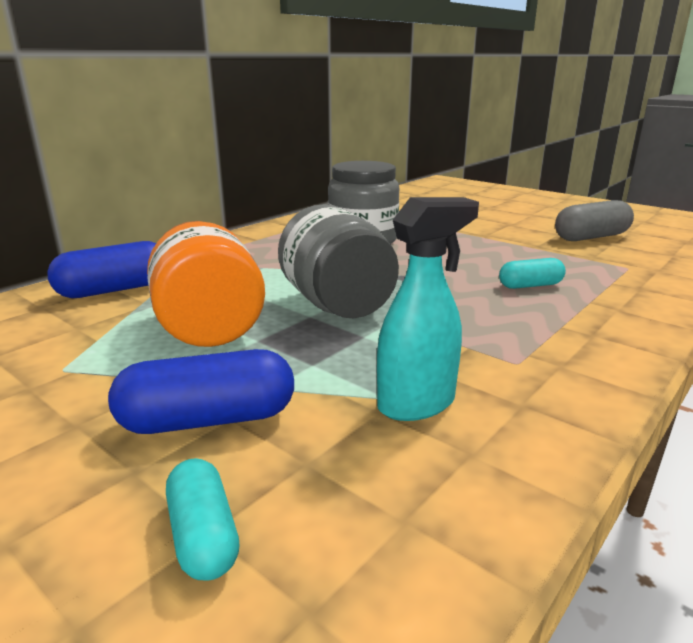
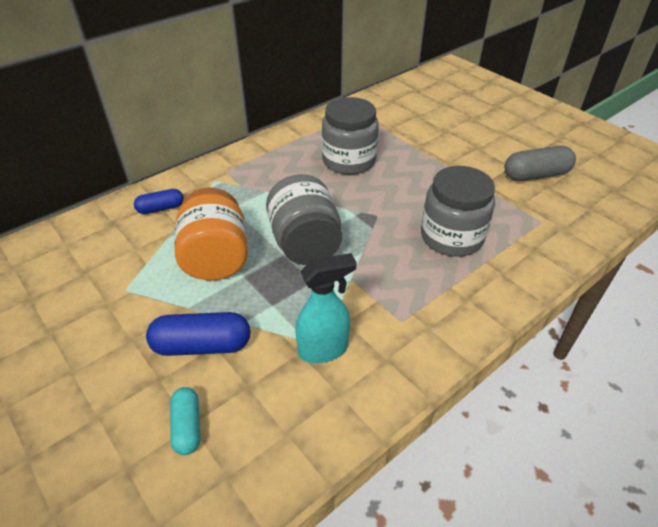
camera: 10 degrees right, 20 degrees up
(115, 290) = (161, 208): blue capsule -> blue capsule, size x0.62
(530, 285) = (451, 237): turquoise capsule -> grey jar

